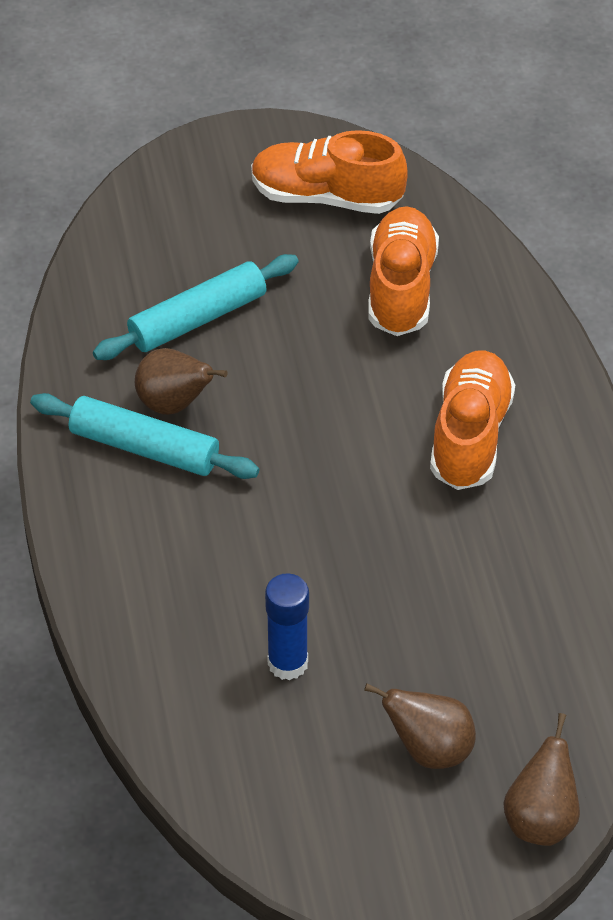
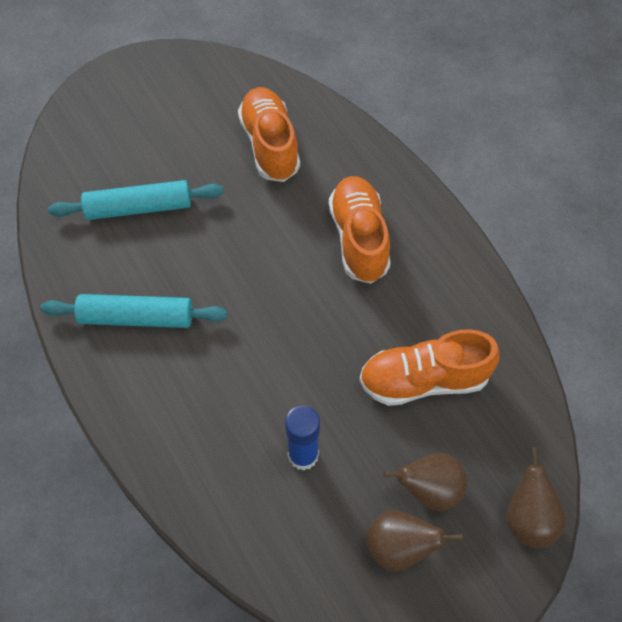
camera: 20 degrees left, 10 degrees up
(174, 404) = (146, 277): brown pear -> brown pear (399, 547)
(197, 318) = (139, 208): turquoise rolling pin -> turquoise rolling pin turned 45 degrees clockwise
(326, 197) = (194, 95): orange shoe -> orange shoe (424, 380)

